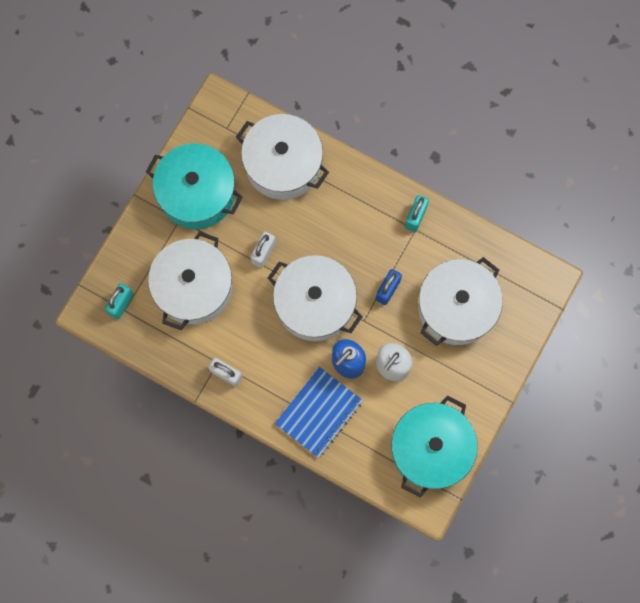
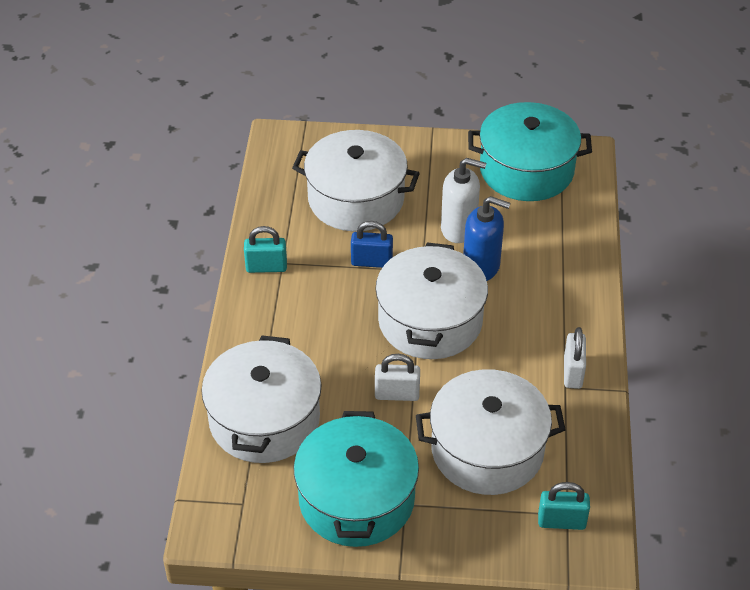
camera: 115 degrees left, 30 degrees down
(319, 412) = (555, 272): blue notebook -> none

